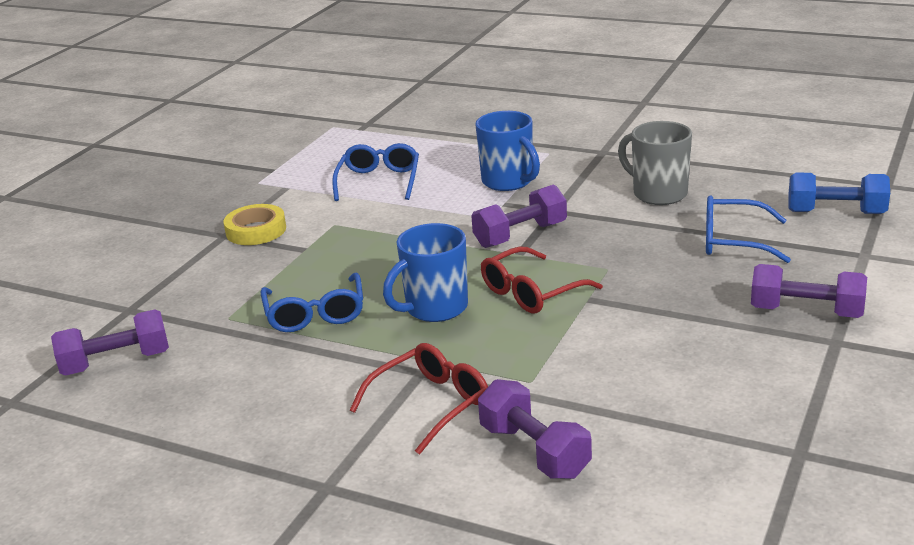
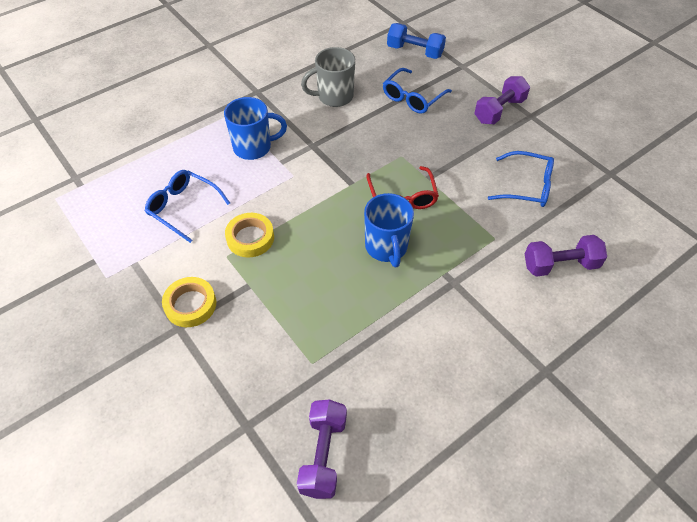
camera: 65 degrees left, 25 degrees up
(315, 314) = (346, 310): blue glasses -> blue glasses (527, 186)
(371, 227) = (250, 238): none -> yellow tape
(431, 404) = (491, 291): red glasses -> none
(520, 235) = (330, 173): purple dumbbell -> none
(836, 212) = (415, 51): blue dumbbell -> blue dumbbell turned 75 degrees clockwise

